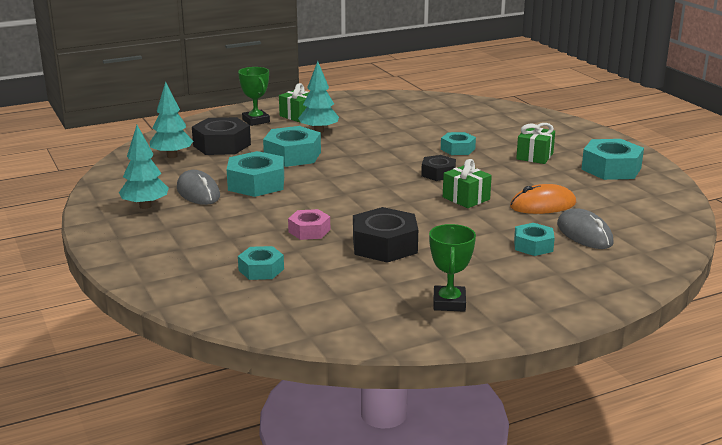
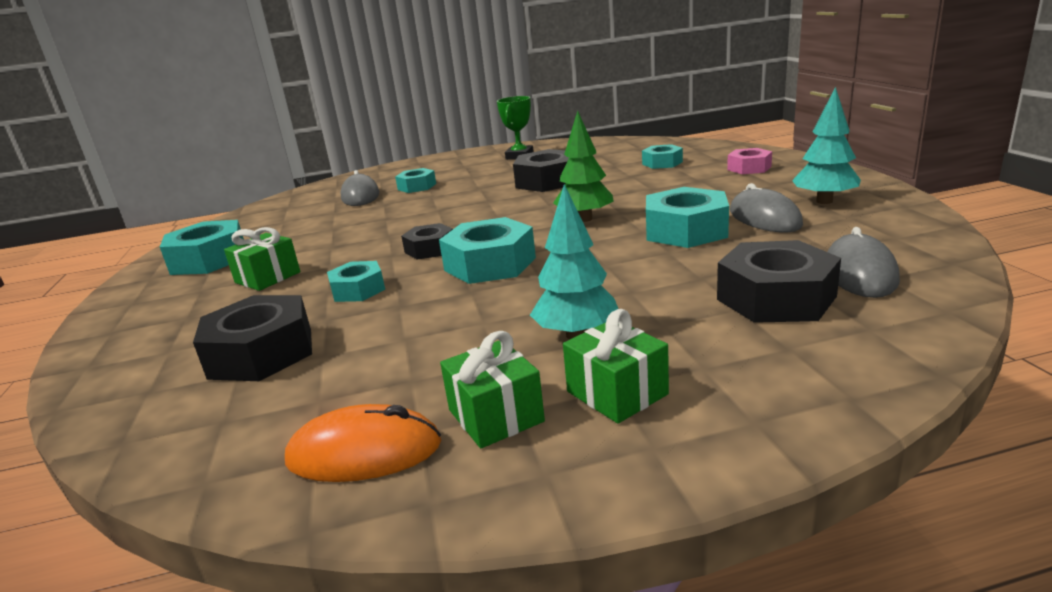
camera: 165 degrees left, 0 degrees up
(172, 156) = (859, 273): turquoise tree -> grey mouse
(256, 121) = (727, 375): green trophy -> none
(292, 155) = (634, 276): turquoise nut -> turquoise nut (490, 264)
(309, 231) = (616, 188): pink nut -> pink nut (749, 168)
(331, 196) = (585, 219): none -> green tree
(466, 198) = (429, 221): green gift -> green gift (495, 416)
(470, 124) = (261, 353): none -> black nut
(543, 205) = (358, 217): orange mouse -> orange mouse (364, 452)

